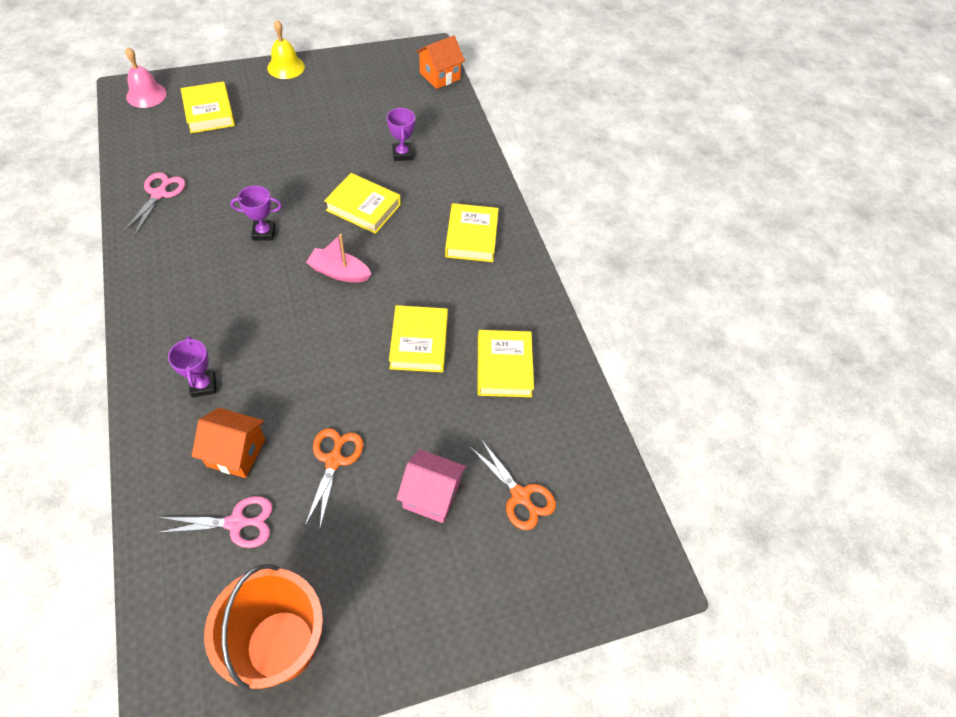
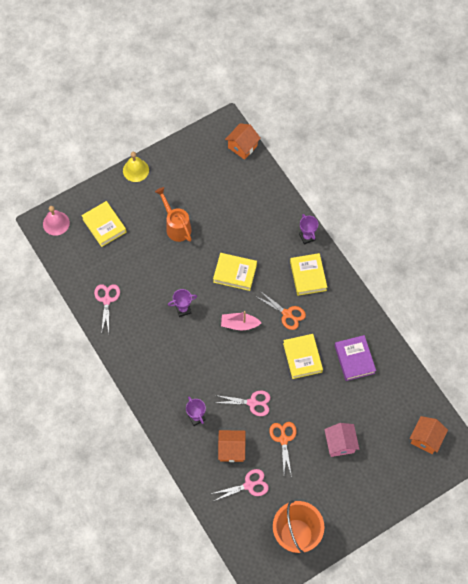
camera: 10 degrees left, 10 degrees up
(307, 135) = (176, 226): none -> orange watering can
(307, 387) = (252, 403): none -> pink scissors
(402, 154) = (242, 223): purple trophy -> purple trophy (307, 237)
(431, 495) = (340, 443): pink house -> pink house turned 75 degrees clockwise
(504, 367) = (354, 359): yellow book -> purple book
(520, 496) = (385, 431): orange scissors -> orange scissors (287, 314)
(592, 530) = (426, 438): none -> orange house

